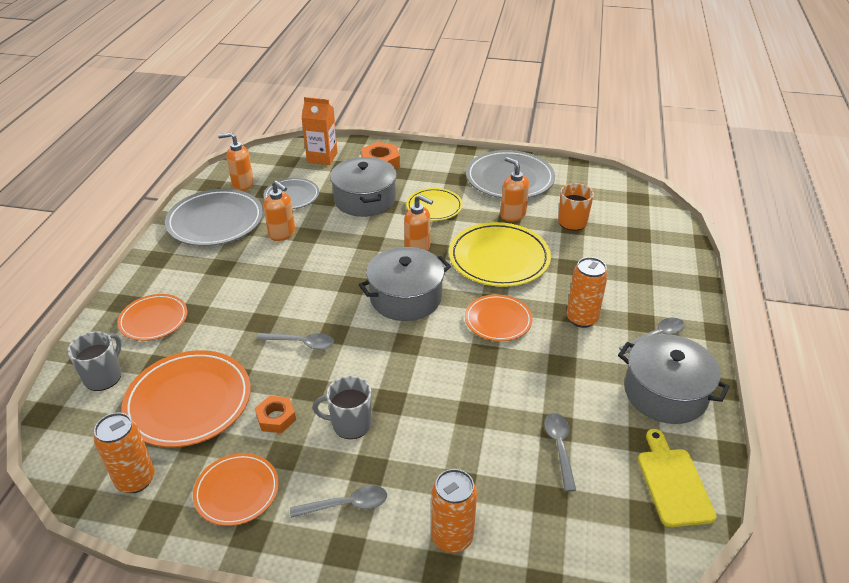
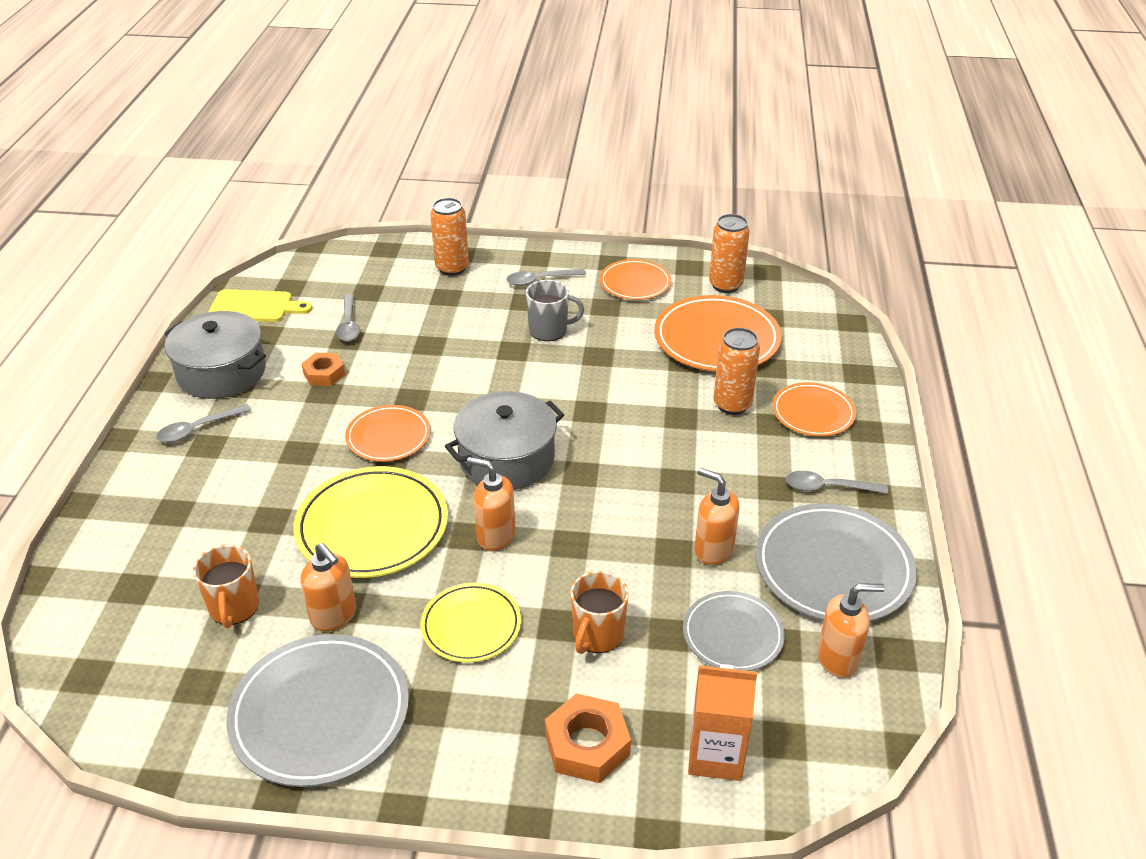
camera: 175 degrees right, 0 degrees up
(103, 377) = (820, 354): grey mug -> none
(276, 418) = (623, 331): orange nut -> orange nut (324, 374)
(301, 343) = (623, 398): grey spoon -> grey spoon (828, 487)
(365, 200) = (597, 635): grey pot -> orange mug
(581, 319) = (281, 445): orange can -> orange can (732, 404)
(673, 482) = (255, 307): yellow cutting board -> yellow cutting board turned 75 degrees counterclockwise

